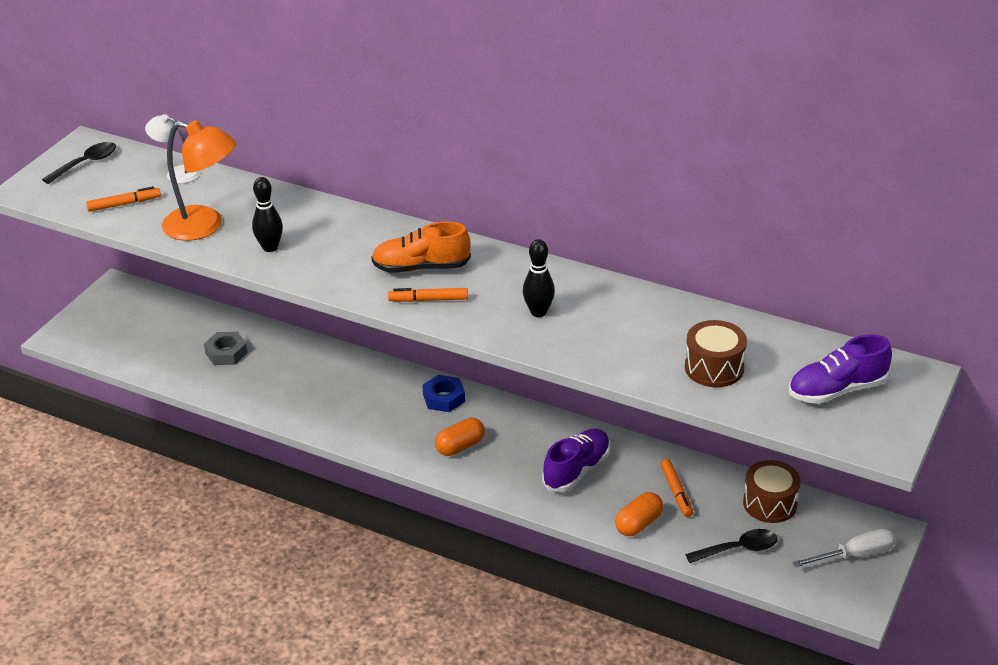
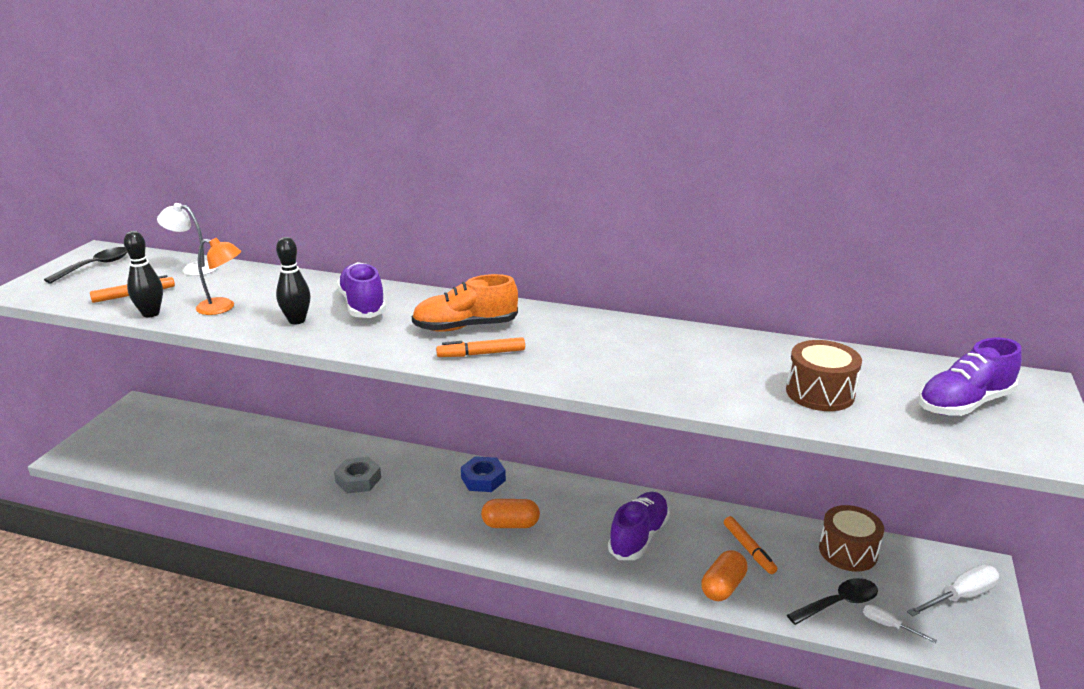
camera: 10 degrees left, 10 degrees down
(204, 226) = (223, 307): orange lamp -> orange lamp, size x0.57
(226, 353) = (251, 456): grey nut -> grey nut (358, 480)
(331, 233) = (363, 305): none -> purple shoe
(460, 446) = (510, 524): orange capsule -> orange capsule turned 45 degrees clockwise
(538, 312) = (605, 356): black bowling pin -> black bowling pin (151, 314)
(774, 573) = (889, 626): none -> white screwdriver

